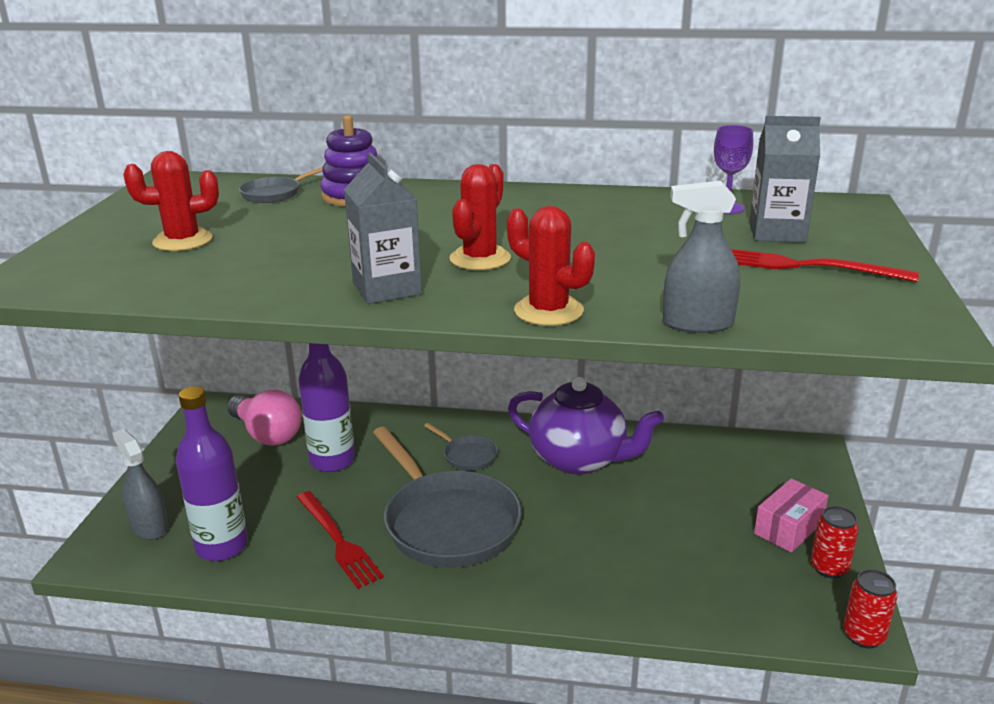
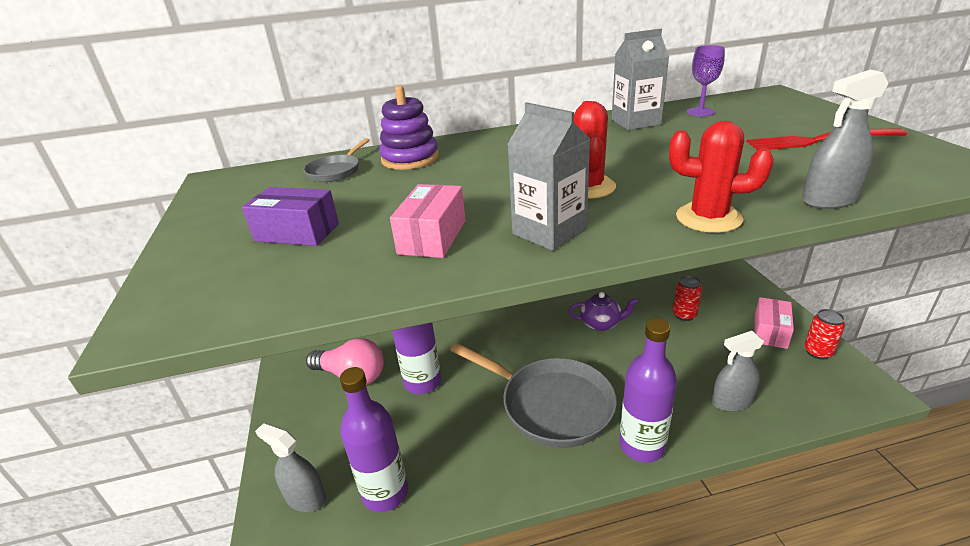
camera: 20 degrees left, 5 degrees up
(183, 241) = (297, 232): red cactus -> purple box
(284, 270) = (432, 237): none -> pink box
(338, 541) = (479, 451): red fork -> none
(467, 456) = (522, 345): grey pan -> none
(512, 591) = (642, 446): none -> purple bottle
(579, 459) = (601, 324): purple teapot -> purple teapot, size x0.55
(660, 583) = (732, 401): none -> grey spray bottle
(777, 233) = (761, 122): grey carton -> grey carton (635, 122)
(863, 636) = (880, 394): red can -> red can (684, 315)

